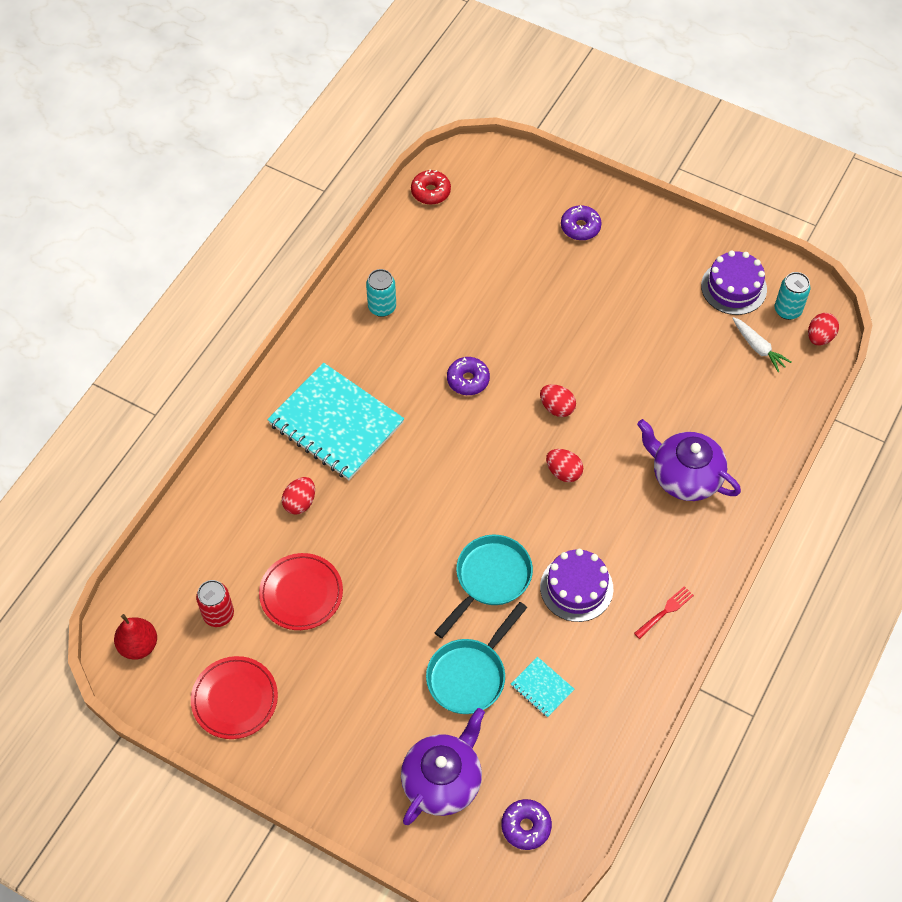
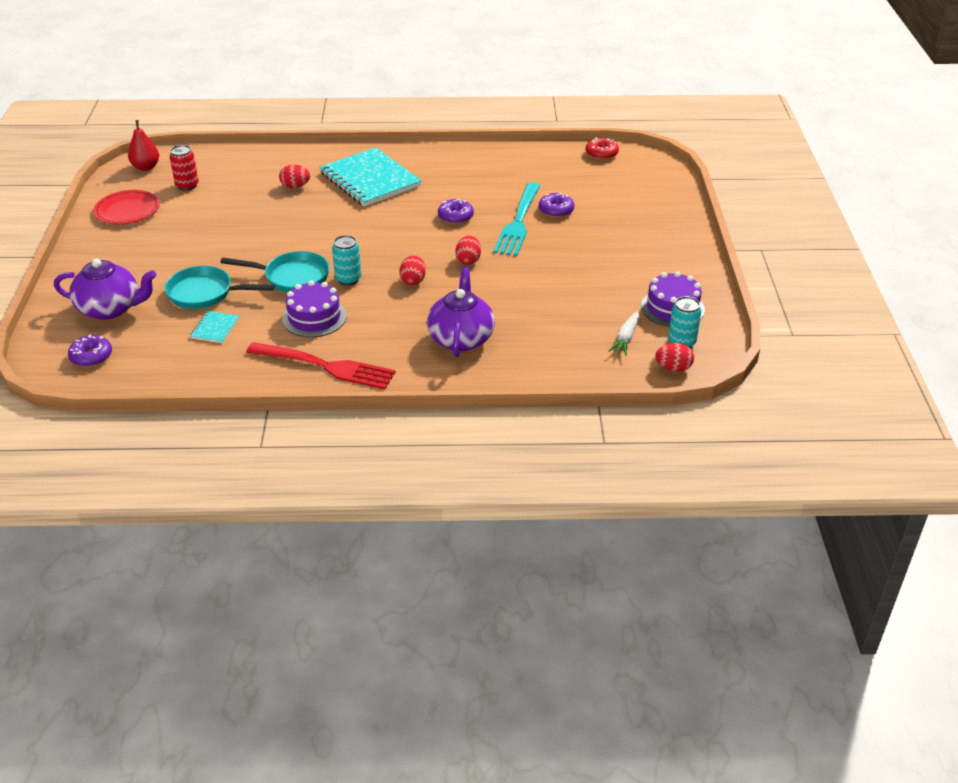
camera: 60 degrees right, 20 degrees down
(301, 593) = (224, 209): red plate -> none
(336, 423) = (370, 179): turquoise notebook -> turquoise notebook turned 45 degrees counterclockwise
(382, 307) = (482, 166): turquoise can -> turquoise can (348, 279)
(513, 330) = (518, 222): none -> turquoise fork
(580, 227) = (645, 221): purple donut -> purple donut (556, 210)
(665, 612) = (324, 366): red fork -> red fork, size x2.27

